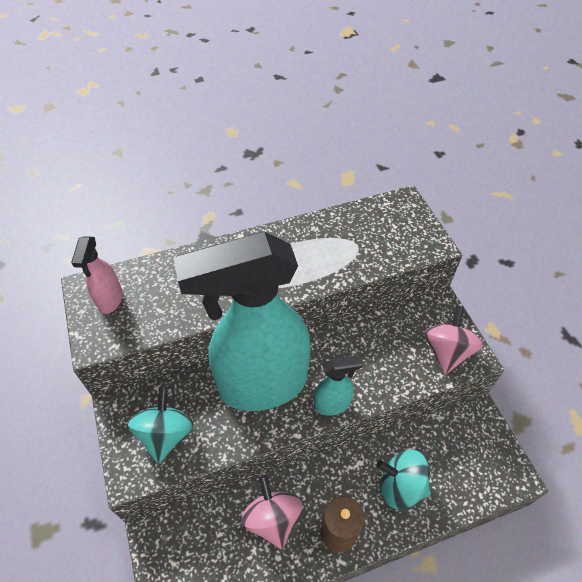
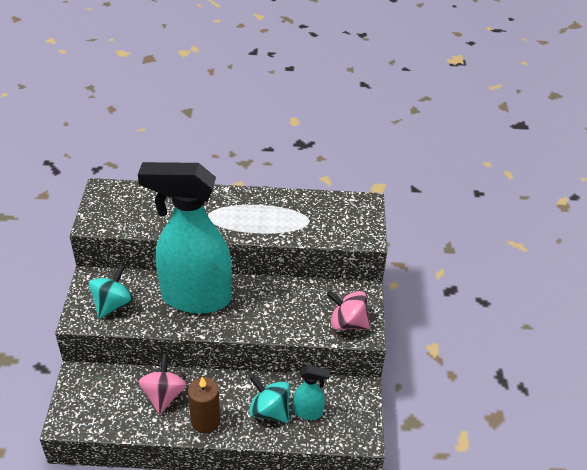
camera: 20 degrees right, 10 degrees down
(110, 300) = (113, 201): pink spray bottle -> none
(332, 404) = (238, 326): turquoise spray bottle -> turquoise spray bottle (308, 412)
(447, 351) = (347, 323): pink spinning top -> pink spinning top turned 105 degrees counterclockwise

